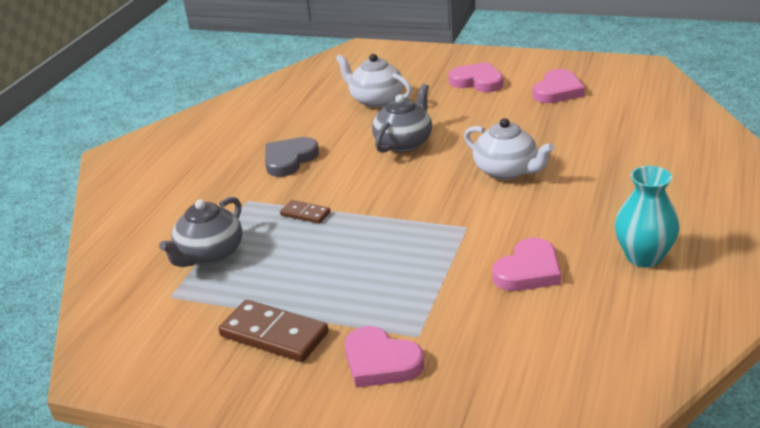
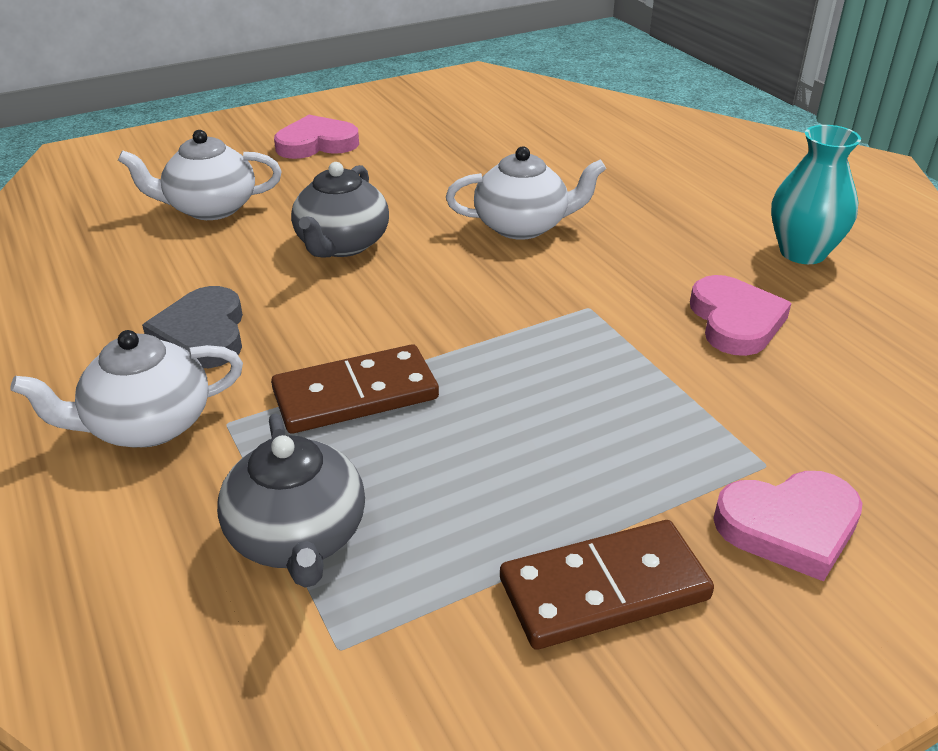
camera: 50 degrees left, 5 degrees up
(222, 187) = (147, 425): none -> white teapot
(305, 214) = (355, 395): brown domino -> brown domino, size x1.84
(404, 143) = (342, 245): grey teapot -> grey teapot turned 150 degrees counterclockwise
(558, 91) = (430, 124): pink heart -> none

